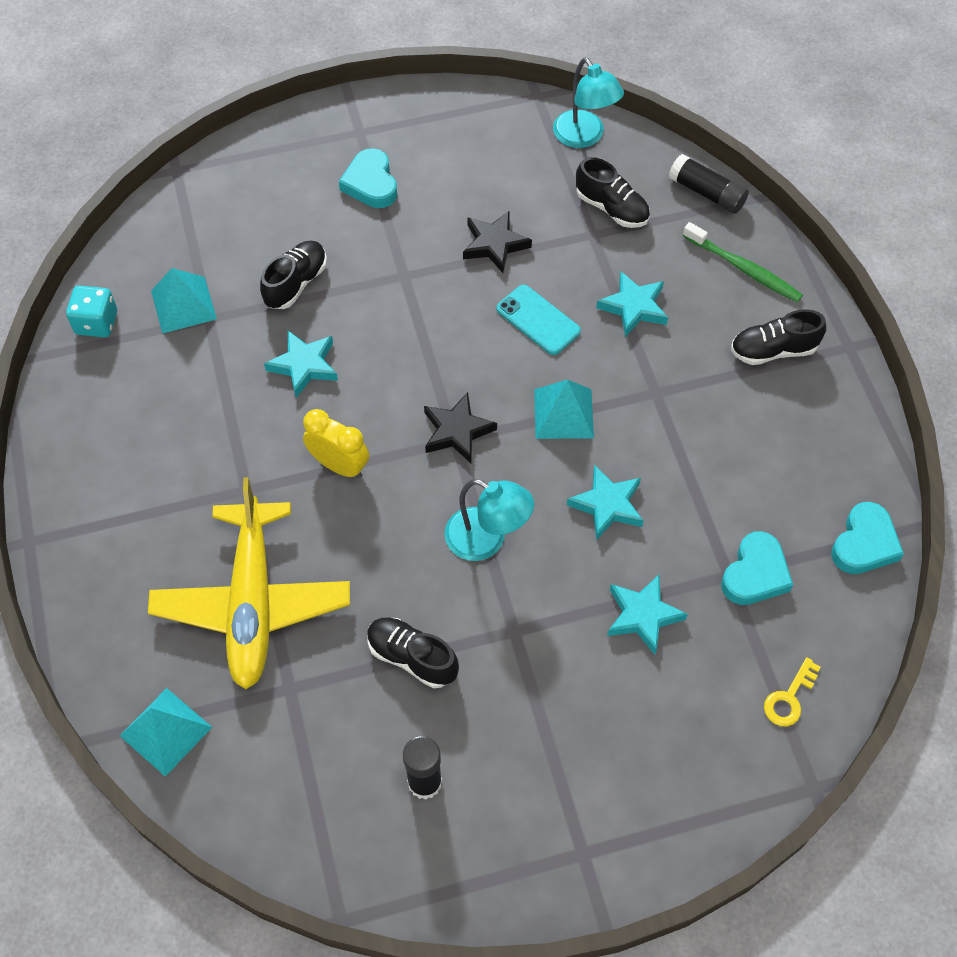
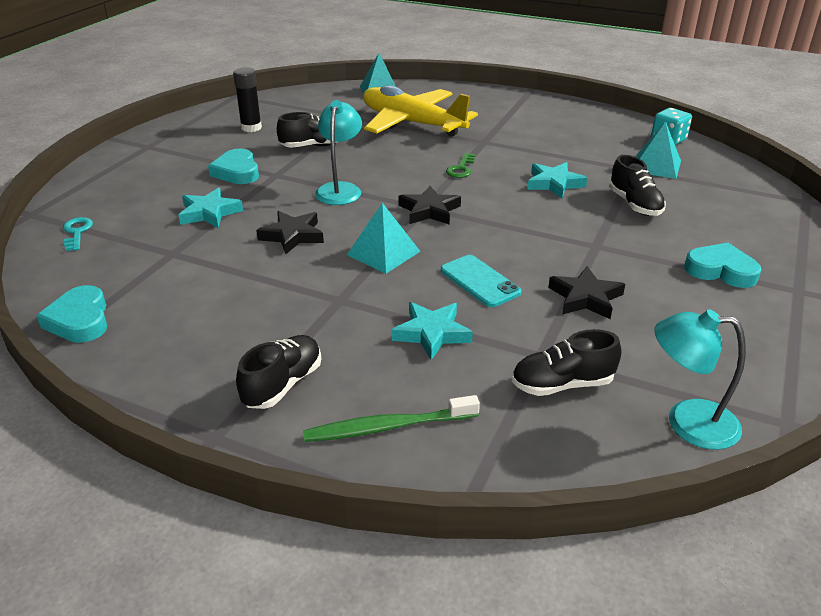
camera: 130 degrees right, 25 degrees down
(339, 465) = (461, 168): yellow clock -> green key
(487, 540) = (340, 189): turquoise lamp -> turquoise lamp turned 120 degrees clockwise
(538, 320) = (479, 281): turquoise phone -> turquoise phone turned 60 degrees clockwise
(607, 505) = (292, 236): turquoise star -> black star
(706, 193) = (515, 467): black glue stick -> none
(755, 574) = (154, 263): turquoise heart -> turquoise heart (237, 172)
(789, 698) = (77, 232): yellow key -> turquoise key

